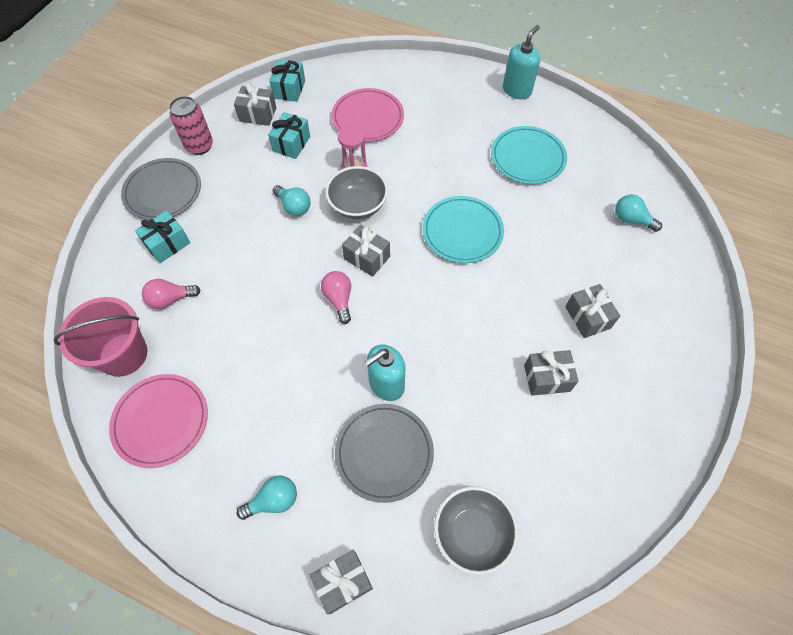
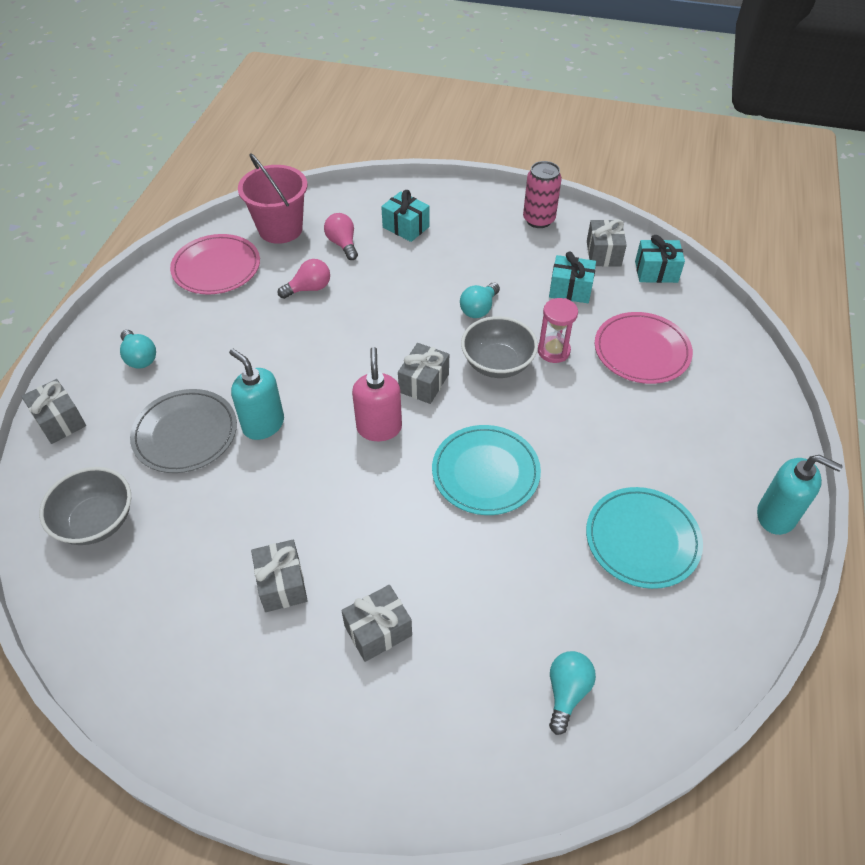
camera: 80 degrees right, 10 degrees down
(163, 191) = (469, 209): grey plate -> none
(339, 299) = (363, 368): pink light bulb -> pink light bulb (309, 288)
(407, 295) = (379, 428): none -> pink soap dispenser

